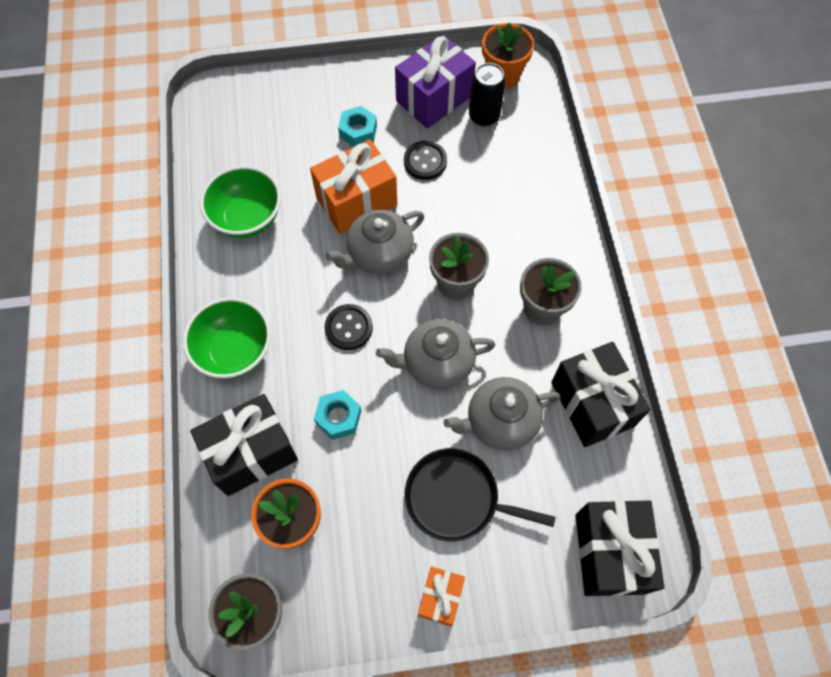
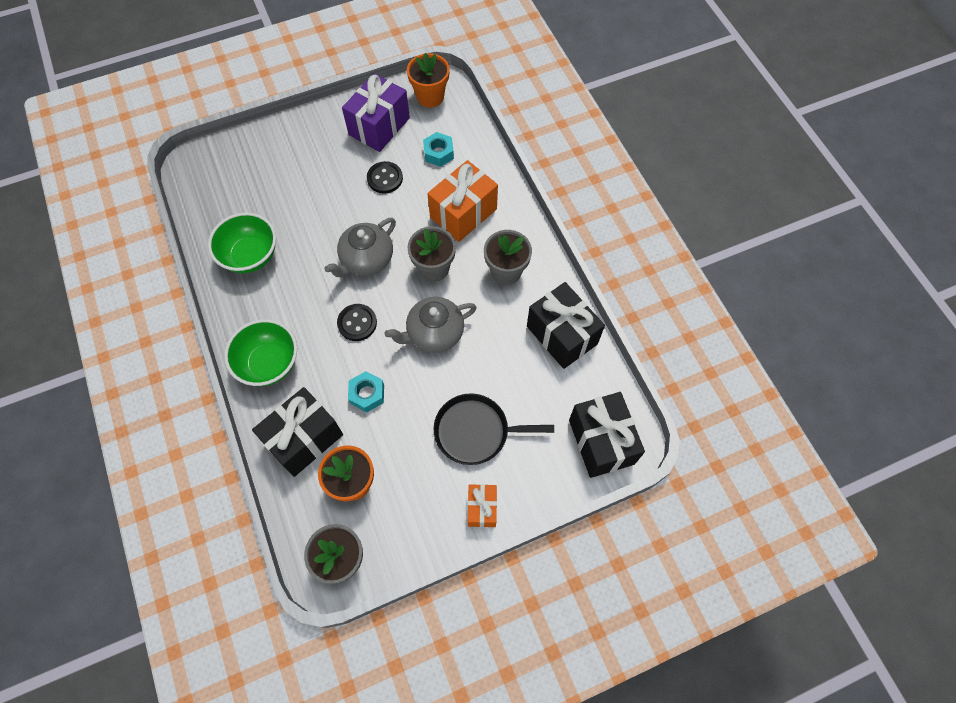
camera: 15 degrees left, 0 degrees up
(356, 201) = (337, 222): orange gift -> orange gift (463, 213)
(358, 131) = (324, 166): turquoise nut -> turquoise nut (438, 153)
(484, 116) = (423, 132): black can -> none
(500, 421) = (495, 365): grey teapot -> none

